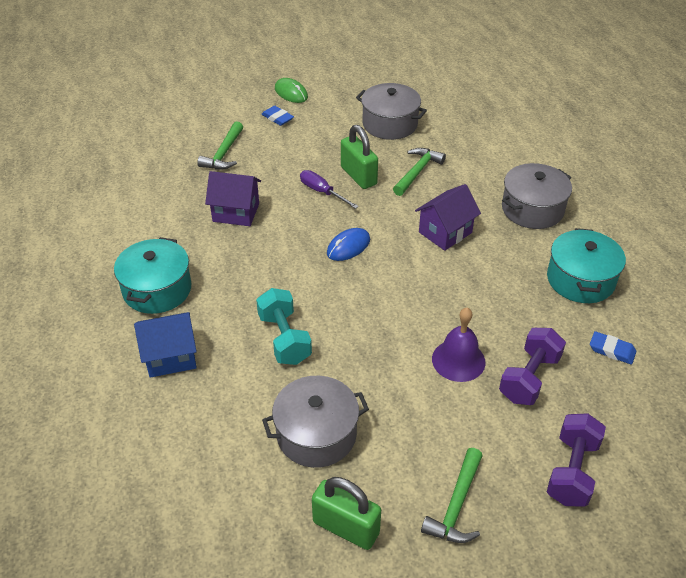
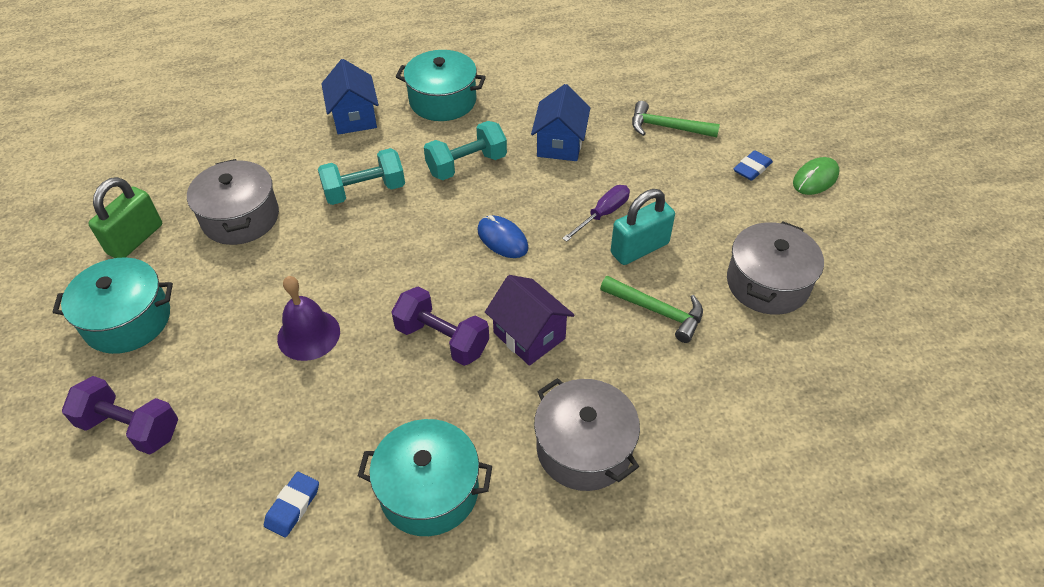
camera: 90 degrees right, 5 degrees up
(236, 212) = (560, 144): purple house -> blue house
(256, 270) = (467, 165): none -> turquoise dumbbell
(358, 176) = (639, 248): green padlock -> turquoise padlock
(456, 505) = (127, 320): green hammer -> turquoise pot
(529, 378) = (268, 402): purple dumbbell -> purple dumbbell (442, 339)

